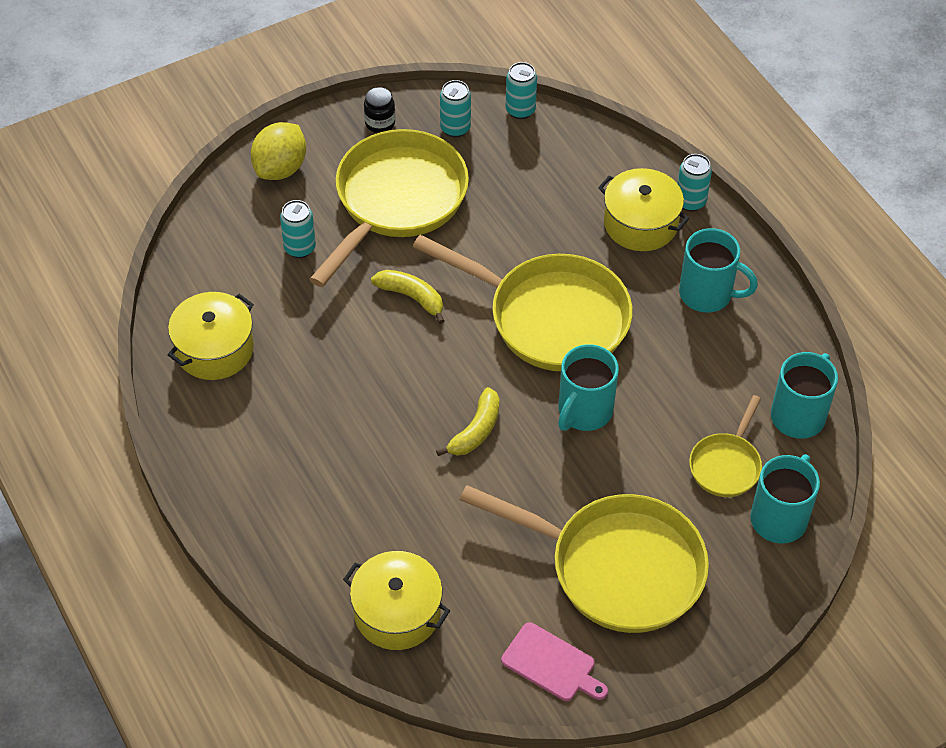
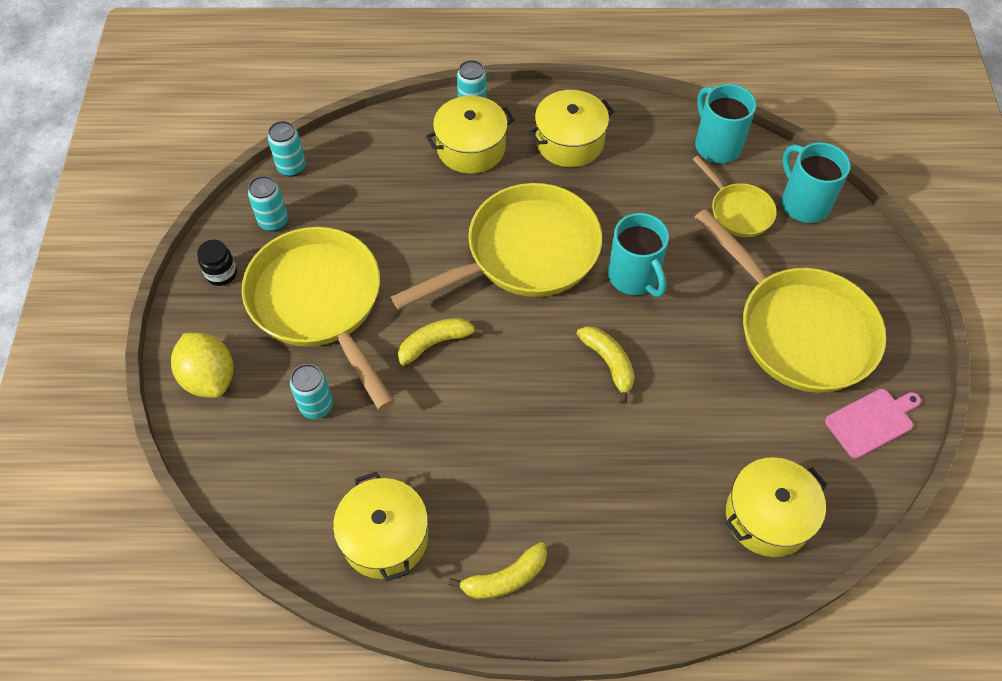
camera: 60 degrees left, 5 degrees up
(226, 444) = (505, 578): none -> yellow banana
(617, 567) = (799, 329): yellow pan -> yellow pan turned 90 degrees clockwise
(707, 294) = (569, 142): turquoise mug -> yellow pot

